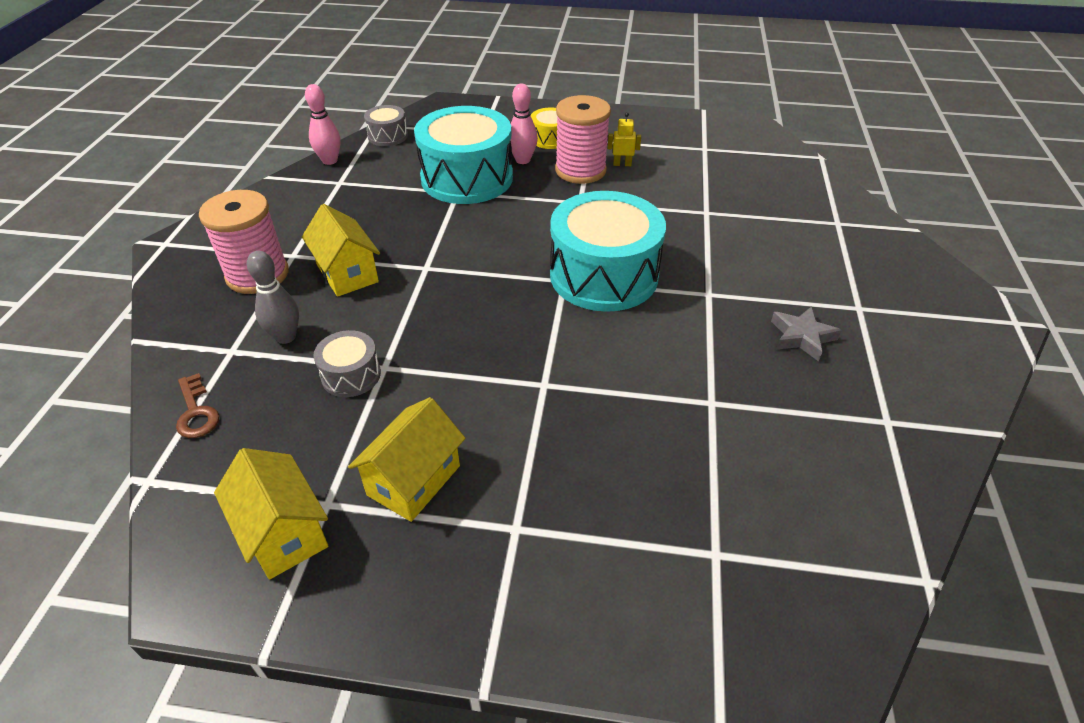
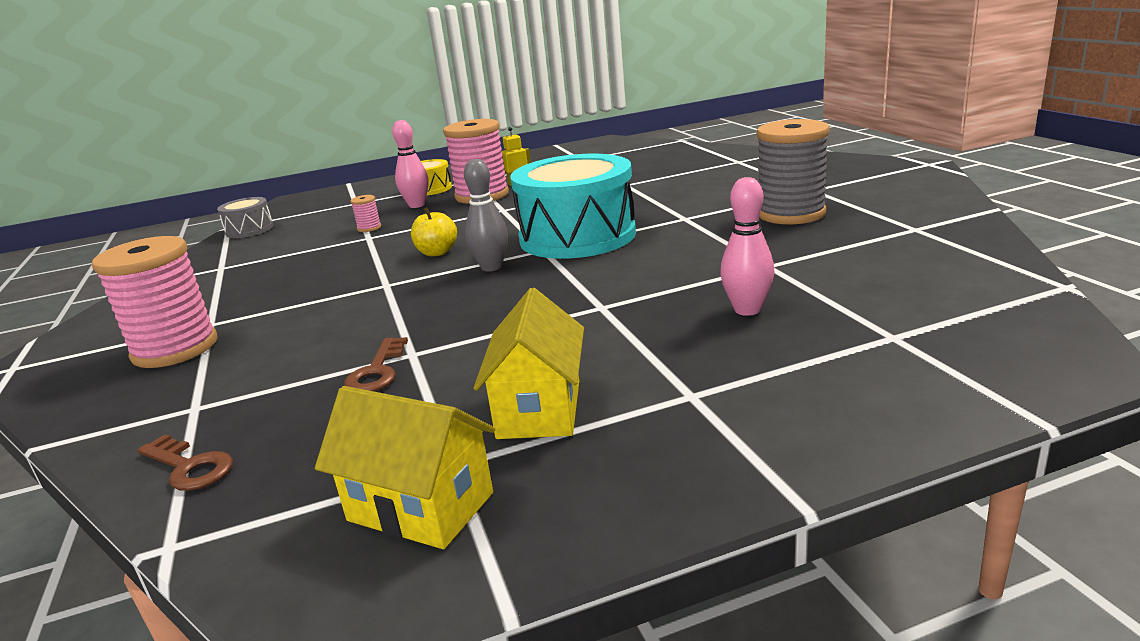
camera: 25 degrees left, 20 degrees down
(286, 337) = (261, 375): grey bowling pin -> grey bowling pin (491, 267)
(330, 161) = (193, 259): pink bowling pin -> pink bowling pin (747, 310)
(347, 273) = (295, 314): yellow house -> none
(351, 375) = (377, 371): grey drum -> brown key
(467, 178) = (369, 228): turquoise drum -> pink spool
(488, 242) = (437, 252): none -> yellow apple
(802, 337) = (791, 214): grey star -> grey spool

